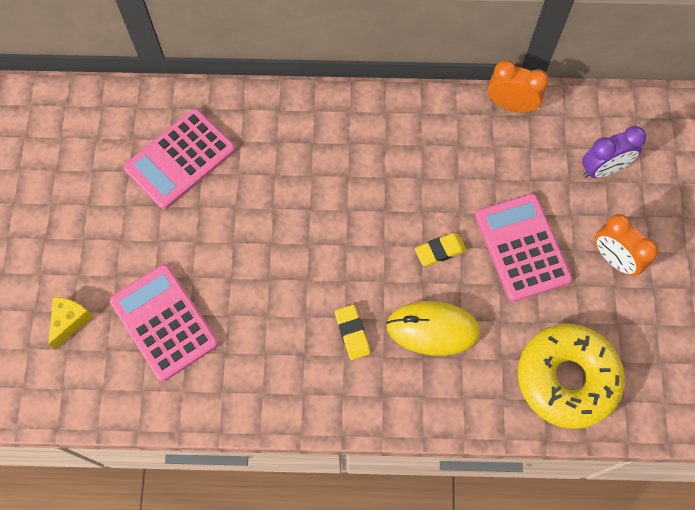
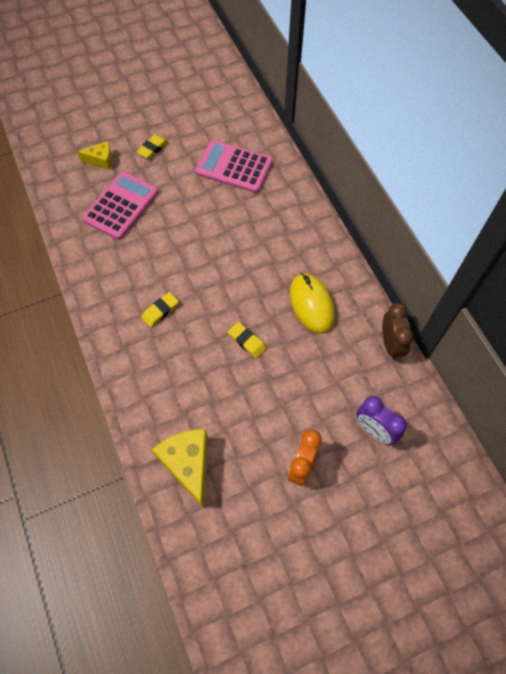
camera: 65 degrees right, 5 degrees down
(90, 246) = (152, 148): none -> yellow eraser
(433, 329) = (186, 359): yellow mouse -> yellow mouse (311, 304)
(511, 105) = (390, 344): orange clock -> brown clock
(522, 247) = (277, 395): pink calculator -> none
(566, 378) = (188, 464): yellow donut -> yellow cheese

